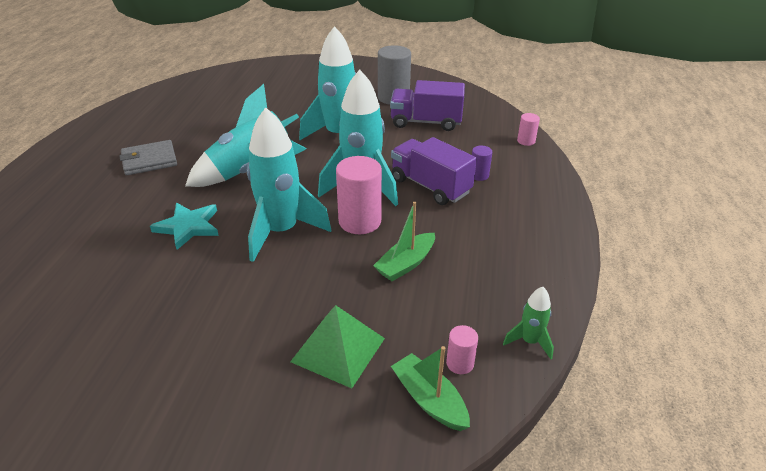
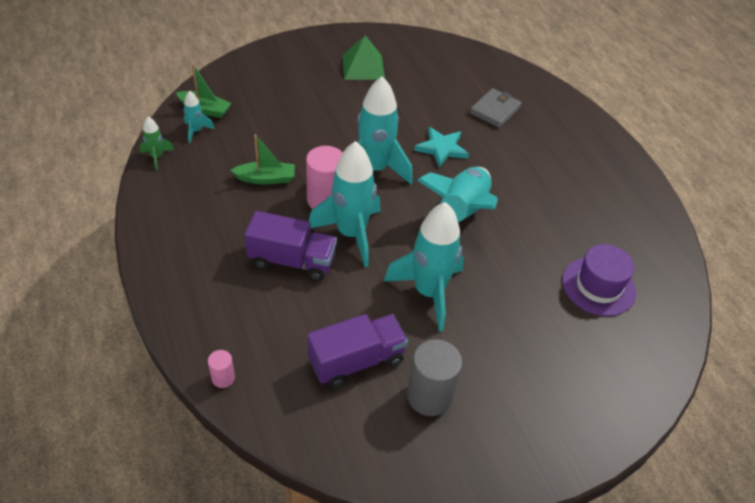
camera: 145 degrees right, 10 degrees up
(149, 160) = (550, 189): grey wallet -> grey wallet (495, 110)
(218, 104) = (598, 286): none -> purple hat
(338, 349) = (271, 114): green pyramid -> green pyramid (363, 67)
(406, 264) = (266, 178): green boat -> green boat turned 75 degrees clockwise
(460, 363) = (196, 131): pink cylinder -> turquoise rocket
(479, 175) = (253, 295): purple cylinder -> none

